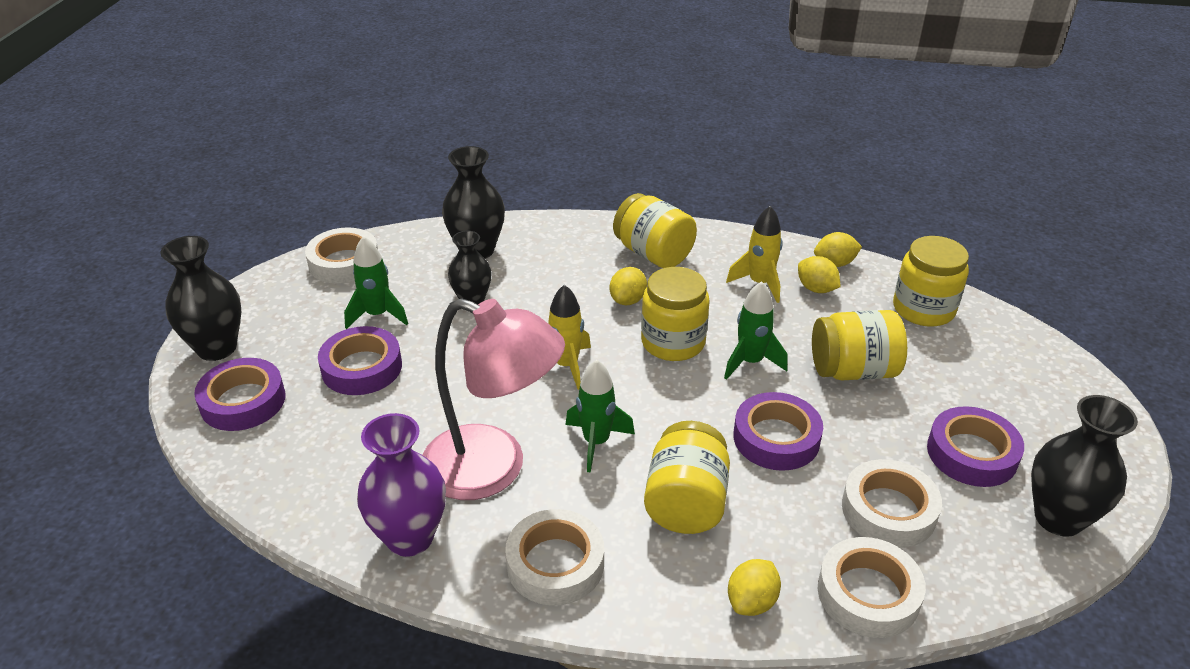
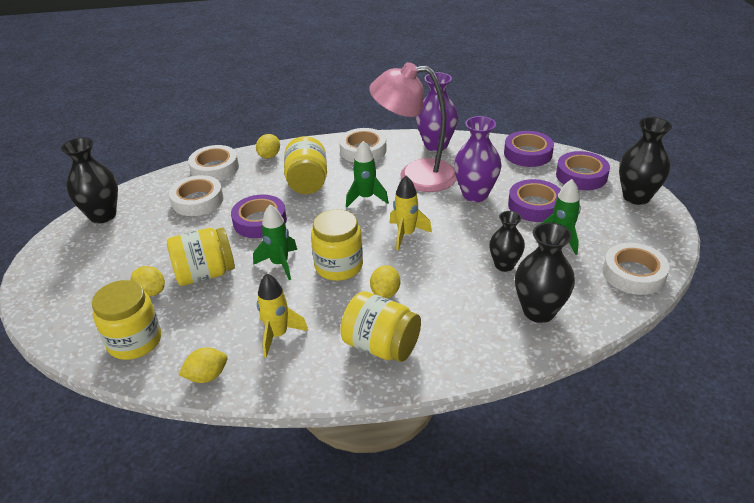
camera: 165 degrees right, 0 degrees up
(427, 407) = (475, 194): none -> purple vase
(816, 289) = (227, 341): yellow lemon -> yellow lemon (151, 292)
(972, 453) = (139, 237): purple tape -> purple tape (527, 153)

